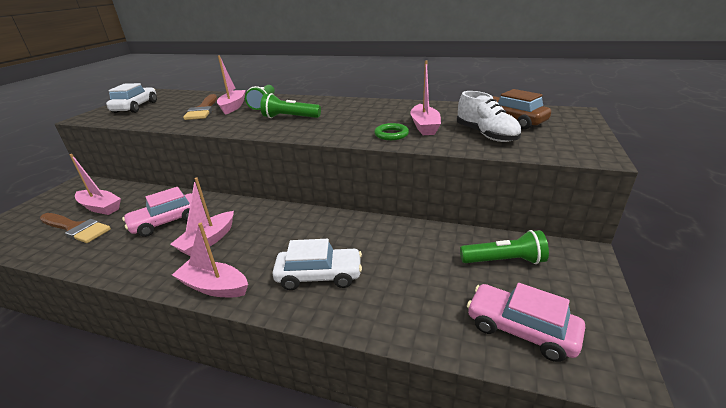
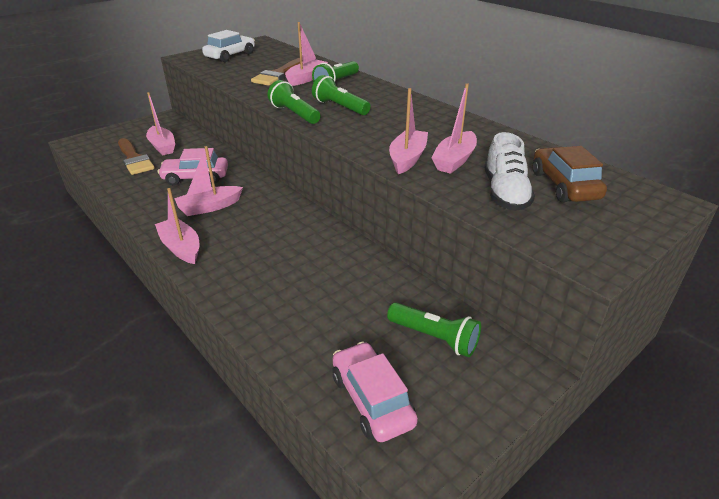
camera: 30 degrees right, 5 degrees up
(256, 131) = (294, 114): none -> green flashlight
(319, 275) = (261, 274): white car -> none
(391, 134) = (407, 158): green ring -> pink boat

